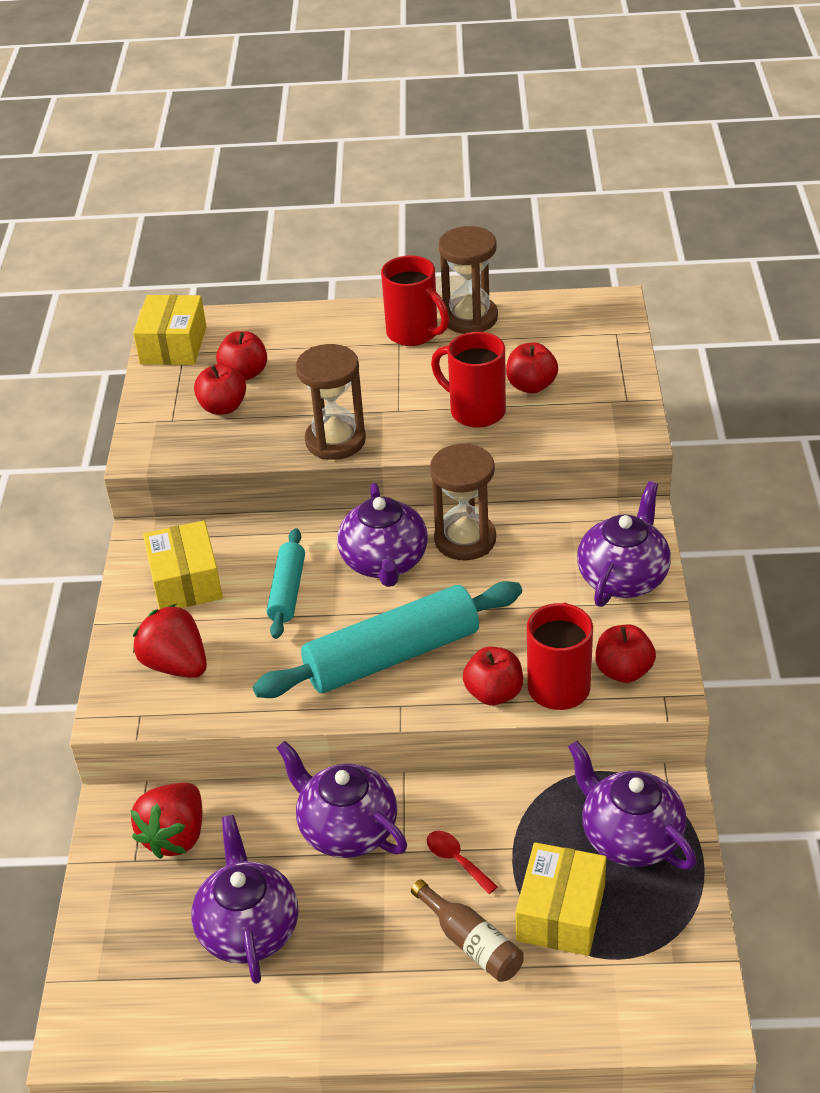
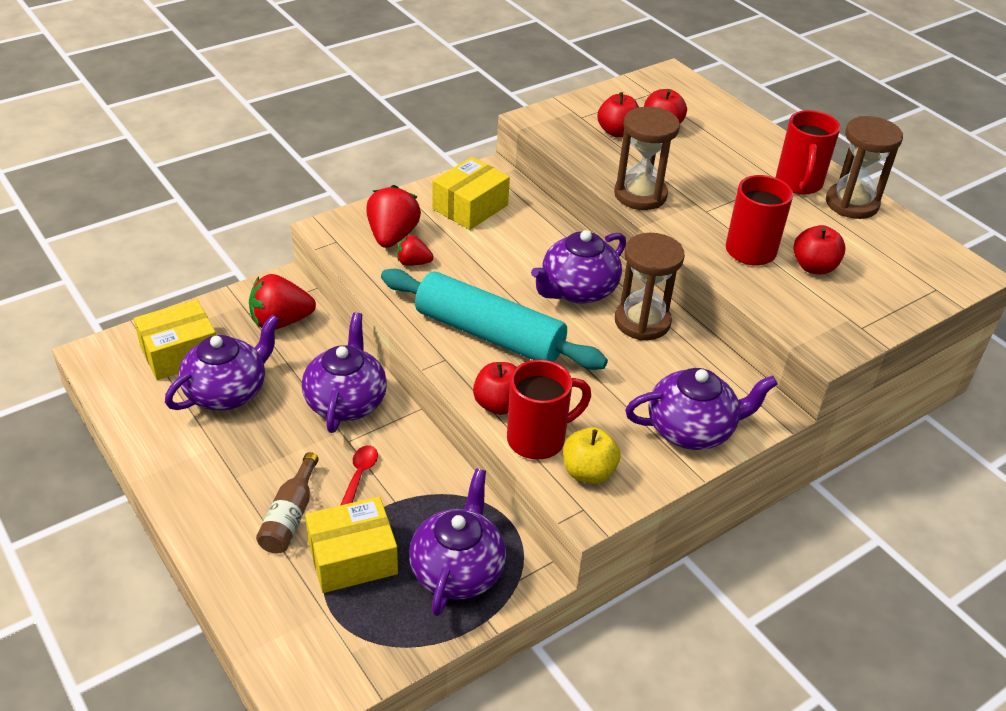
camera: 50 degrees right, 0 degrees up
(173, 345) = (653, 86): yellow box -> yellow box (180, 353)
(234, 666) = (413, 263): none -> red strawberry
(287, 591) = (504, 256): turquoise rolling pin -> none
(623, 671) = (588, 472): red apple -> yellow apple

